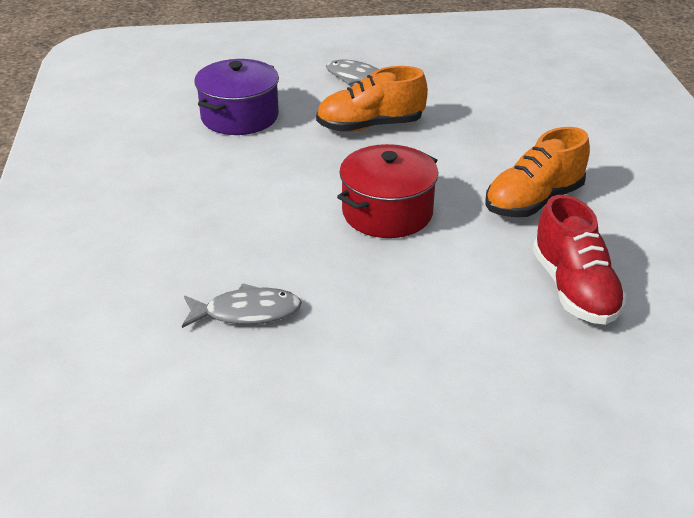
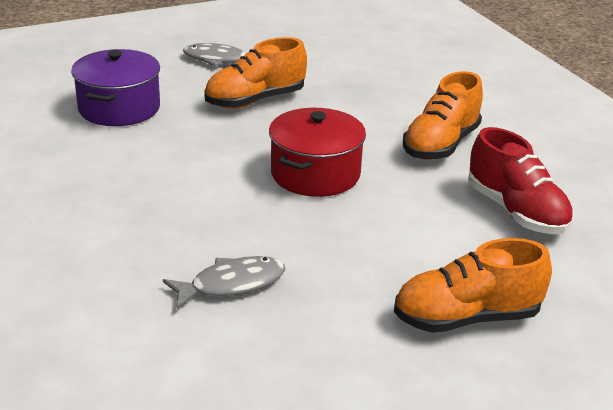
camera: 20 degrees left, 5 degrees down
(455, 395) = (466, 318): none -> orange shoe

